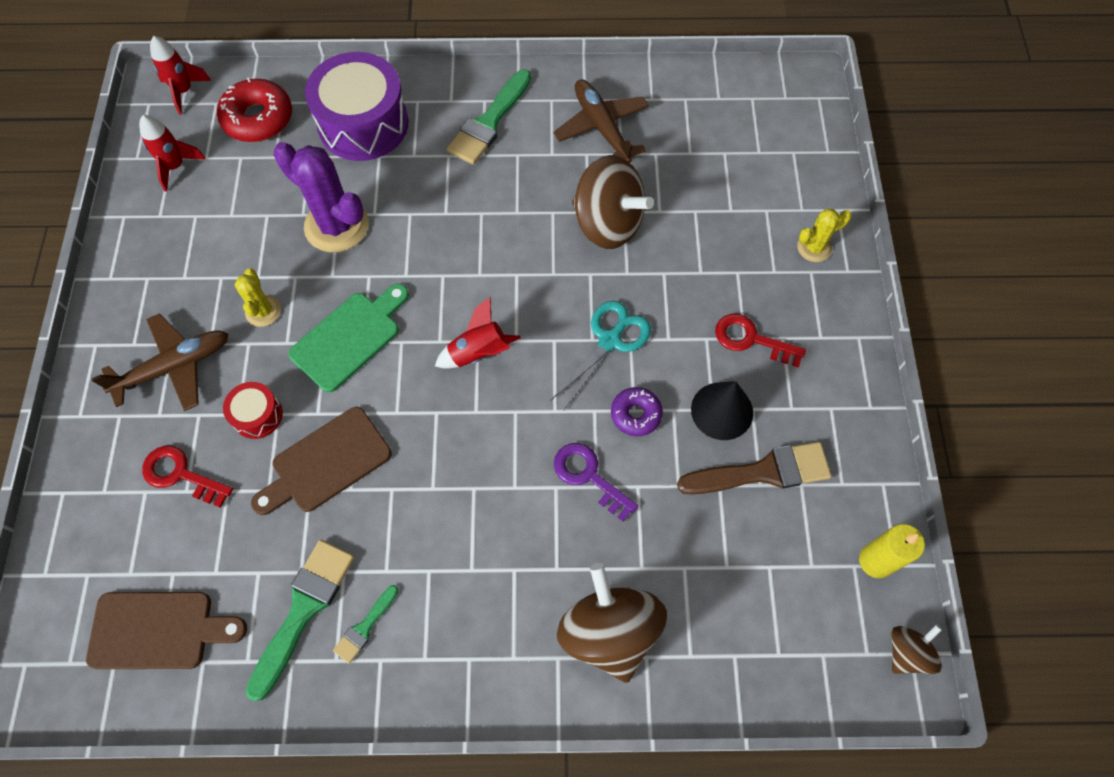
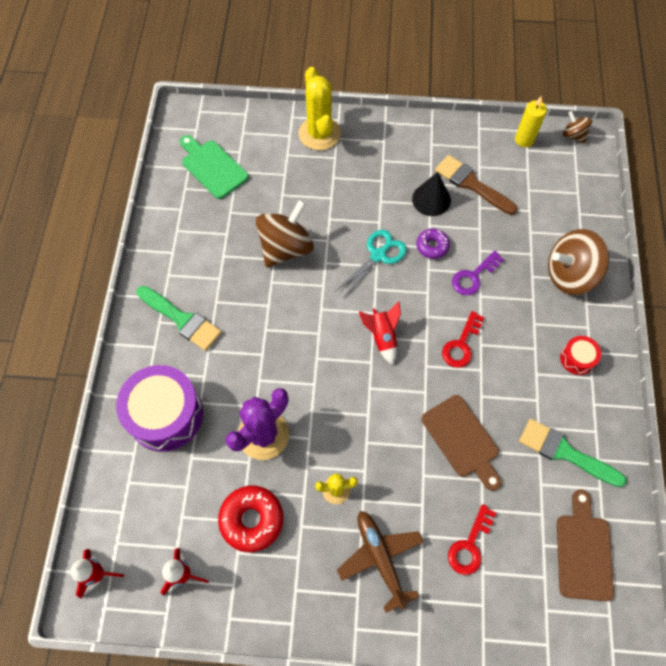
camera: 85 degrees left, 0 degrees up
(257, 415) = (424, 490): red drum -> red drum (577, 358)
(258, 118) = (143, 503): red donut -> red donut (252, 520)
(349, 338) = (364, 424): green cutting board -> green cutting board (212, 167)
(365, 627) = (574, 413): green brush -> none
(602, 128) = (201, 243): brown plane -> none
(610, 340) = (378, 255): turquoise scissors -> turquoise scissors turned 90 degrees clockwise
(751, 339) = (383, 177): red key -> red key (461, 344)
(763, 471) = (471, 184): brown brush -> brown brush turned 45 degrees counterclockwise
(814, 247) = (319, 134): yellow cactus -> yellow cactus, size x1.89

